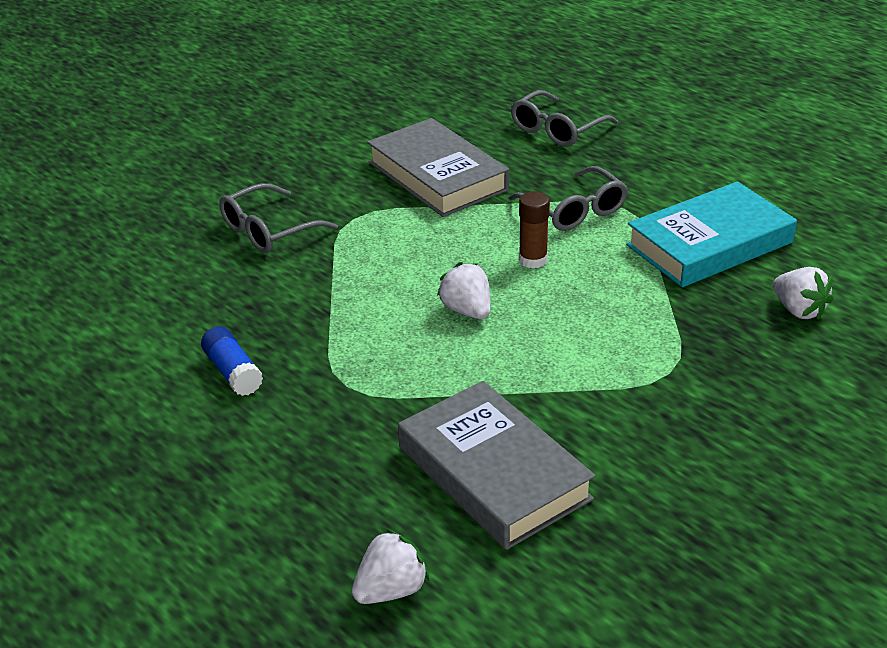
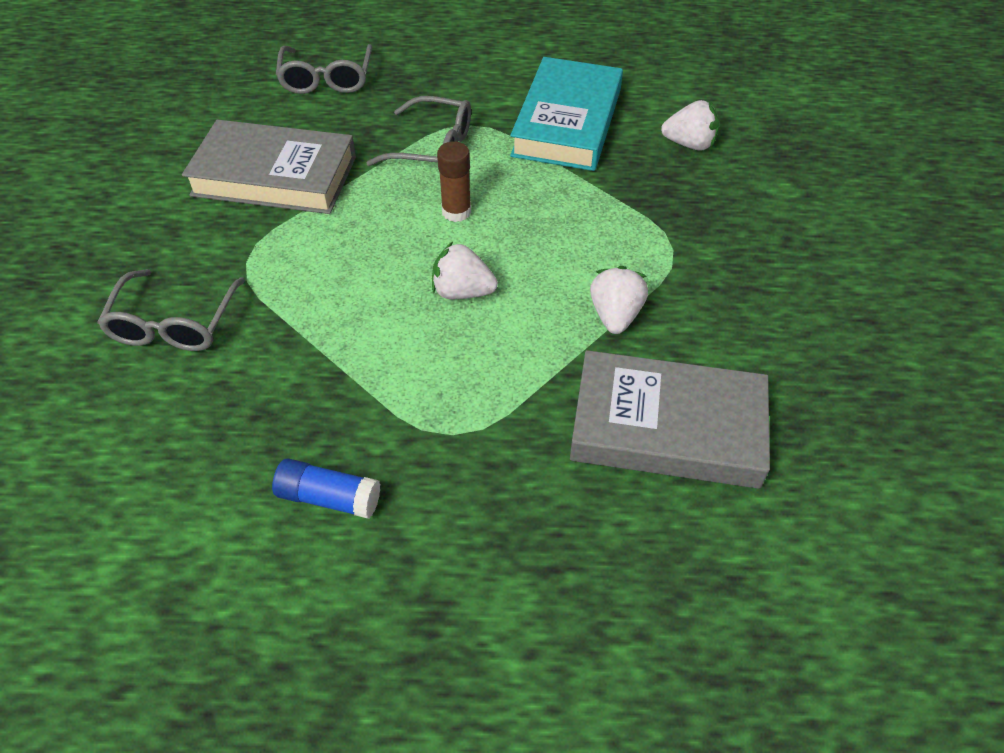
camera: 45 degrees left, 15 degrees up
(391, 590) = (731, 599): white strawberry -> white strawberry (615, 315)

